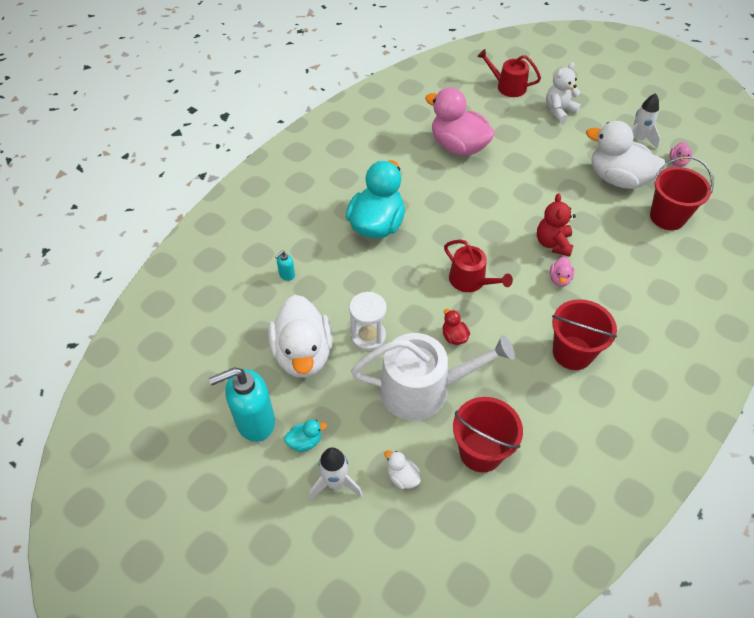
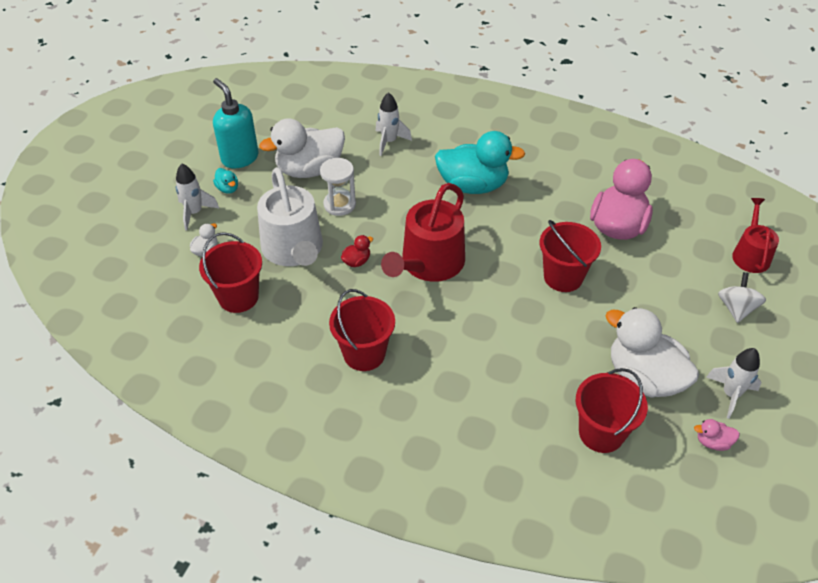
camera: 75 degrees right, 5 degrees down
(287, 275) = (389, 142): turquoise soap dispenser -> white rocket
(471, 281) = (429, 264): red watering can -> red watering can, size x1.69
(507, 195) = (563, 277): none -> red bucket
(553, 243) = (507, 324): red teddy bear -> none
(559, 111) = (736, 308): white teddy bear -> white spinning top
(559, 279) = (458, 334): pink duck -> none
(618, 179) = (644, 377): white duck -> white duck turned 60 degrees counterclockwise

